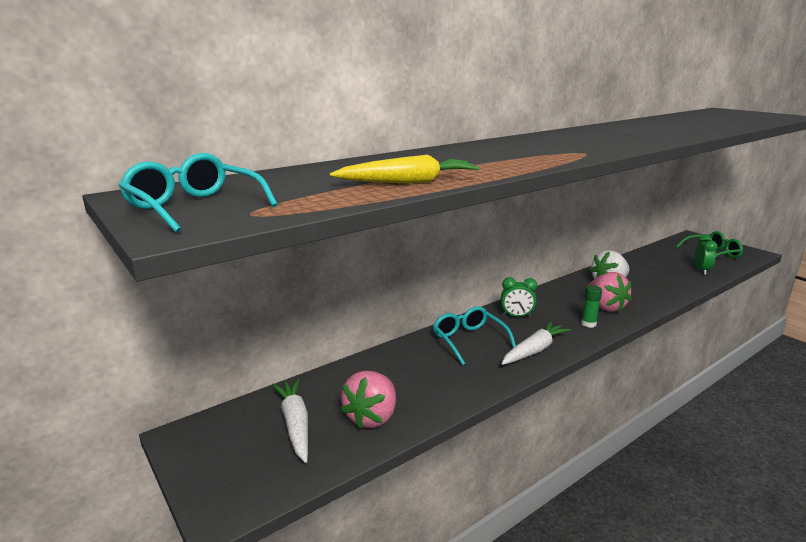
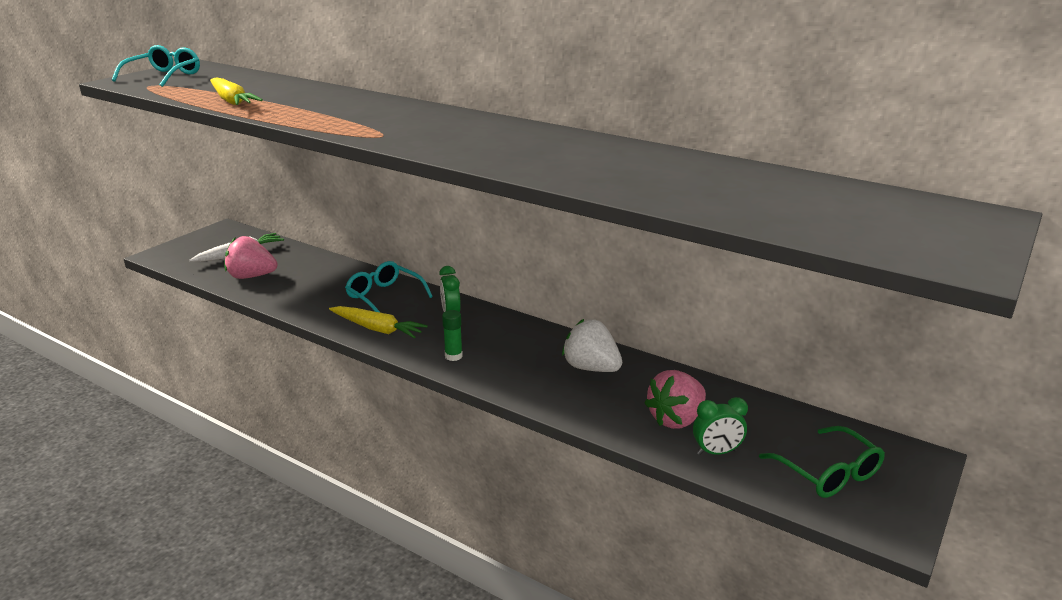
camera: 70 degrees right, 5 degrees up
(469, 340) = (384, 296): turquoise glasses -> turquoise glasses turned 90 degrees counterclockwise
(534, 350) = (377, 329): white carrot -> yellow carrot
(605, 307) = (508, 366): pink strawberry -> pink strawberry (676, 419)

